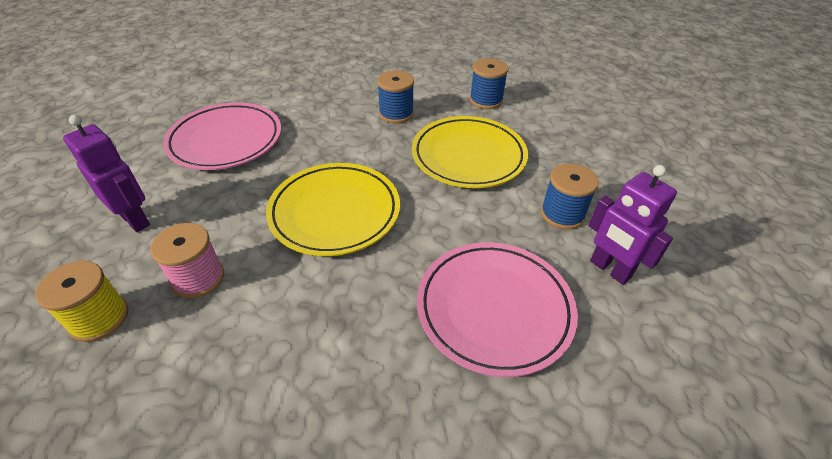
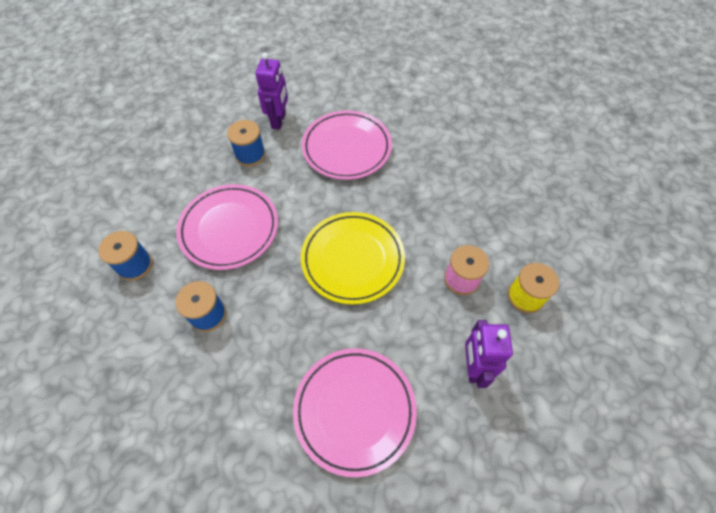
camera: 130 degrees left, 15 degrees up
(468, 156) = (229, 229): yellow plate -> pink plate

